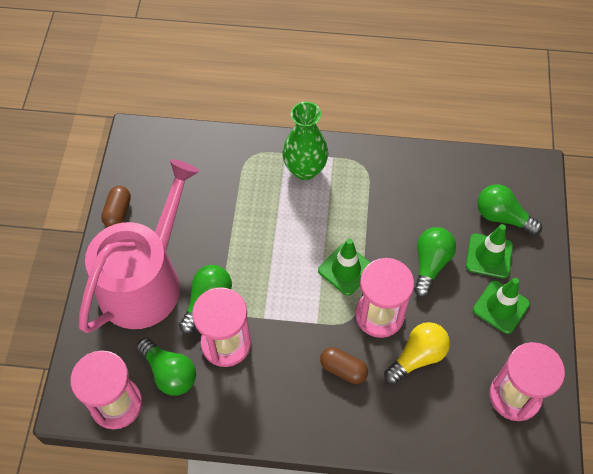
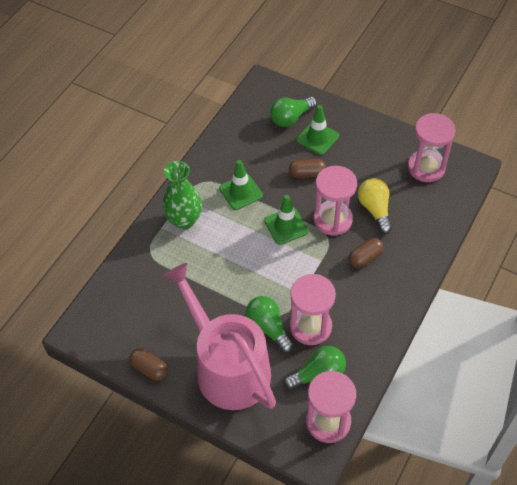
camera: 65 degrees left, 5 degrees down
(430, 264) = (307, 173): green light bulb -> brown capsule
(501, 307) = (359, 148): green traffic cone -> green traffic cone (240, 192)

